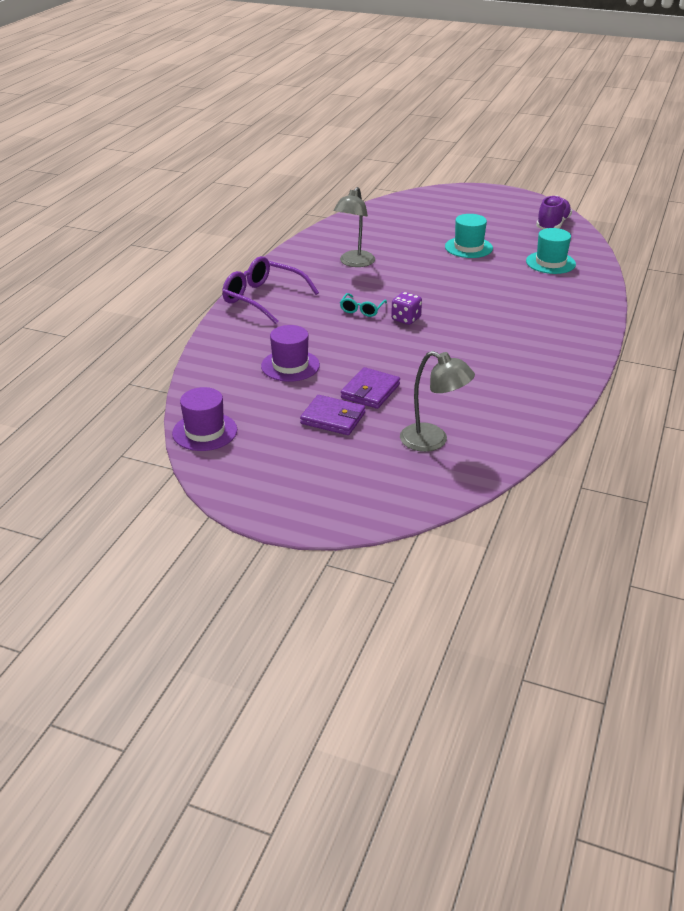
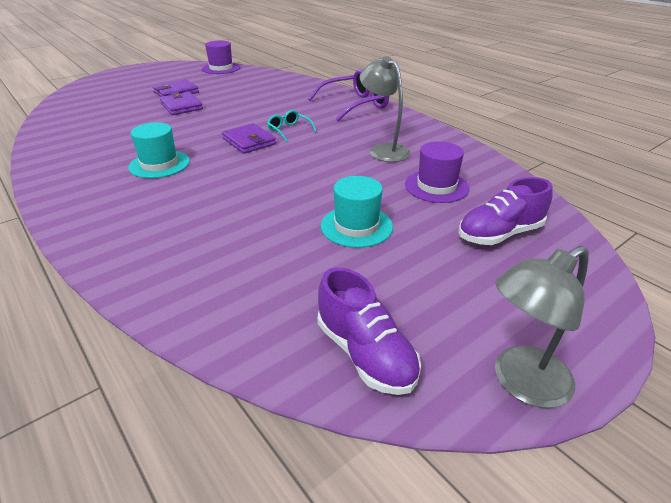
camera: 120 degrees right, 0 degrees up
(290, 366) = (249, 94): purple hat -> purple hat (436, 186)
(406, 319) = (249, 141): purple dice -> purple wallet
(424, 213) = (499, 234): none -> purple shoe
(433, 441) = (103, 108): grey lamp -> grey lamp (521, 383)
(550, 263) = (242, 274): turquoise hat -> turquoise hat (159, 164)

